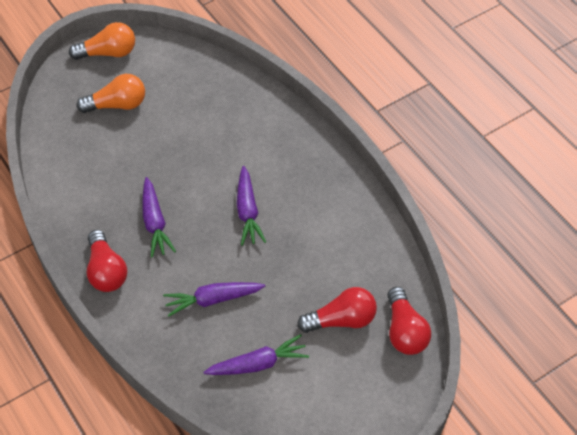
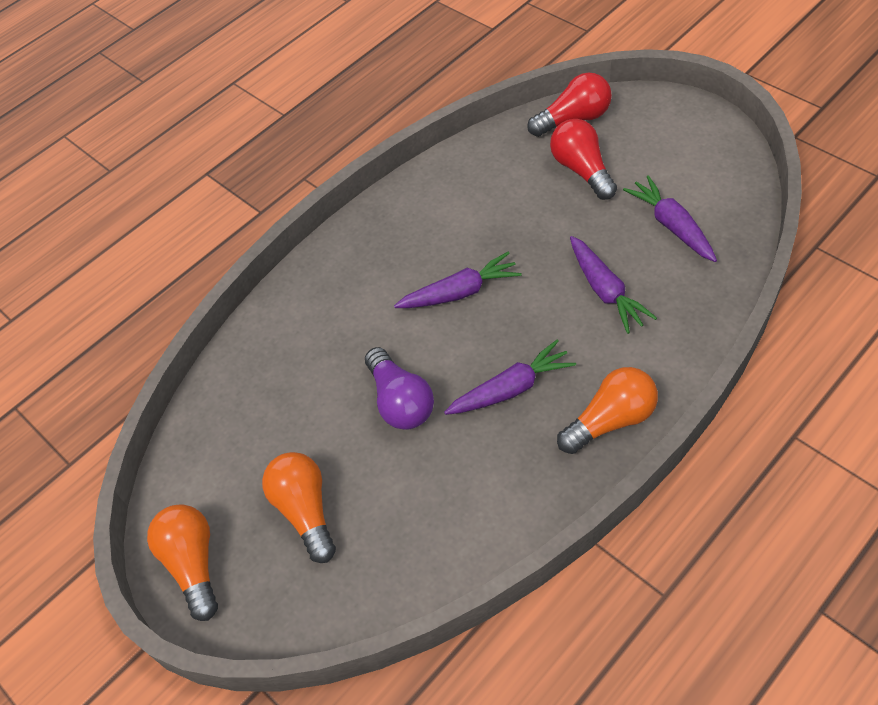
camera: 95 degrees left, 0 degrees up
(106, 271) = (610, 420): red light bulb -> orange light bulb
(172, 162) = (400, 401): none -> purple light bulb

